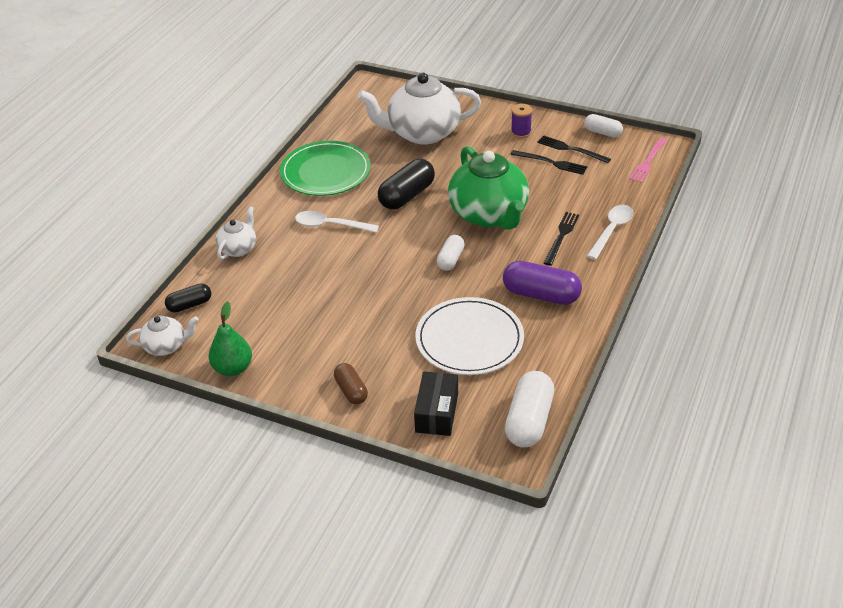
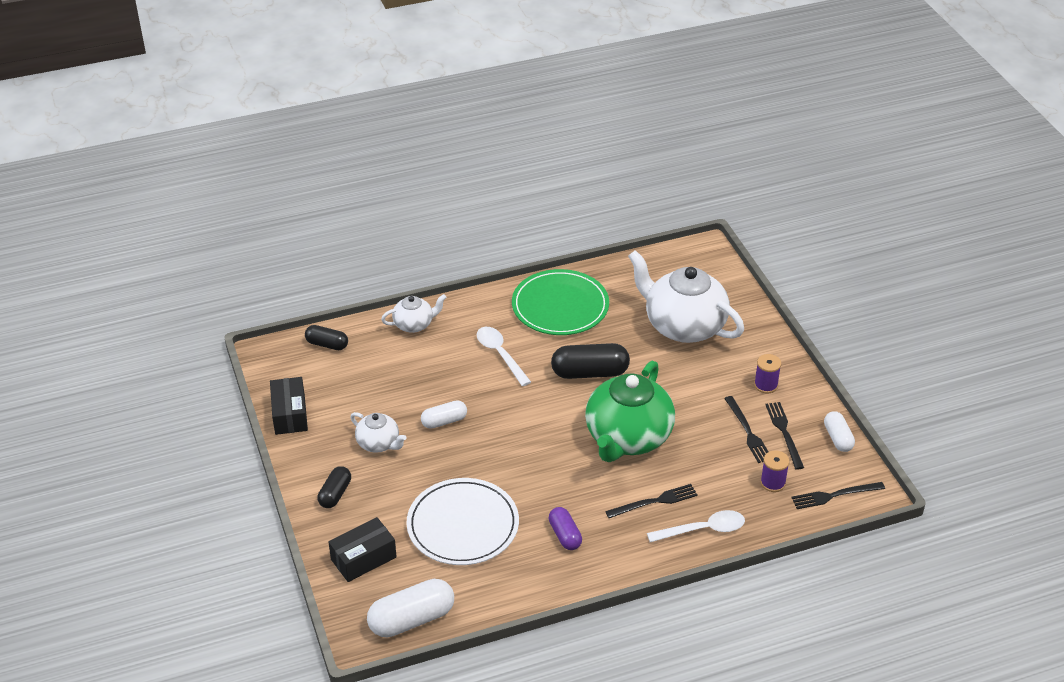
camera: 45 degrees right, 0 degrees up
(166, 346) = (274, 364): white teapot -> white teapot (379, 443)
(233, 368) = (290, 414): green pear -> black box
(351, 390) = (335, 494): brown capsule -> black capsule
(450, 259) = (543, 452): white capsule -> white capsule (444, 421)
(541, 295) = (565, 535): purple capsule -> purple capsule, size x0.59
(607, 179) = (772, 483): none -> purple spool
(648, 161) = (834, 495): pink fork -> black fork

